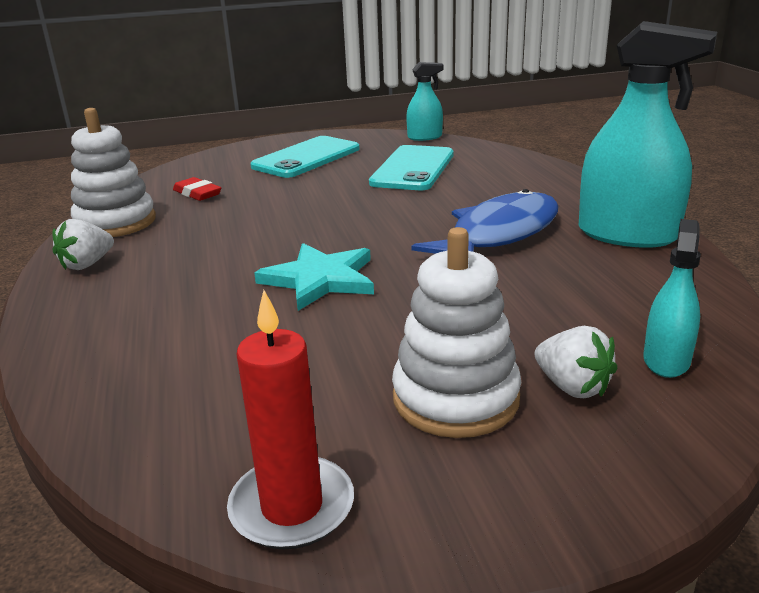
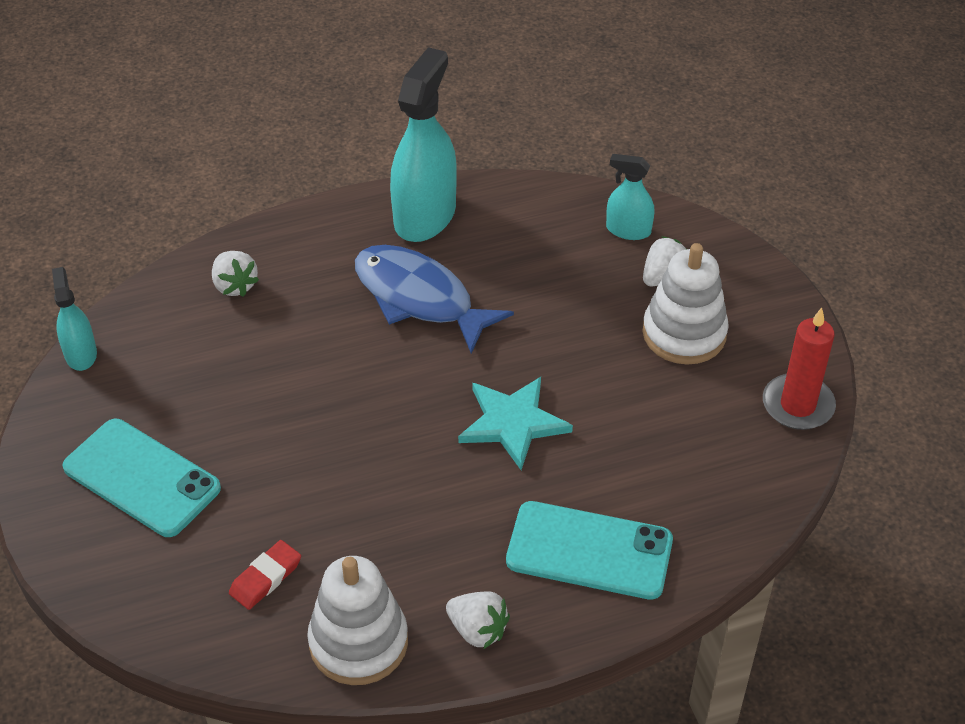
camera: 95 degrees left, 20 degrees up
(413, 169) = (213, 364): turquoise phone -> turquoise phone (589, 550)
(501, 170) = (235, 286): none -> white strawberry

